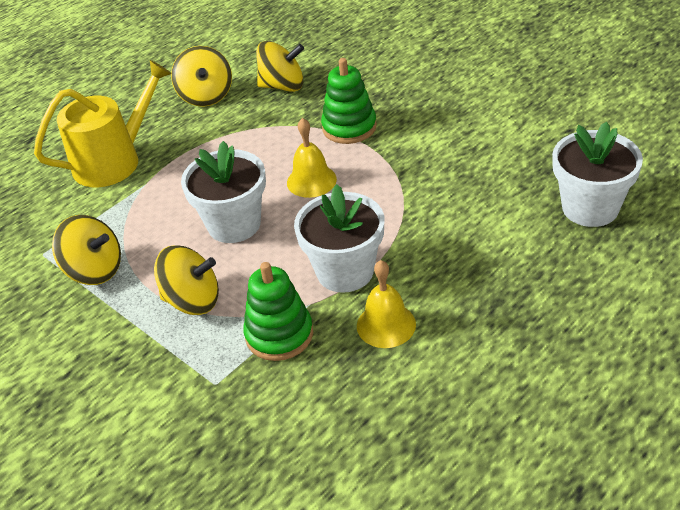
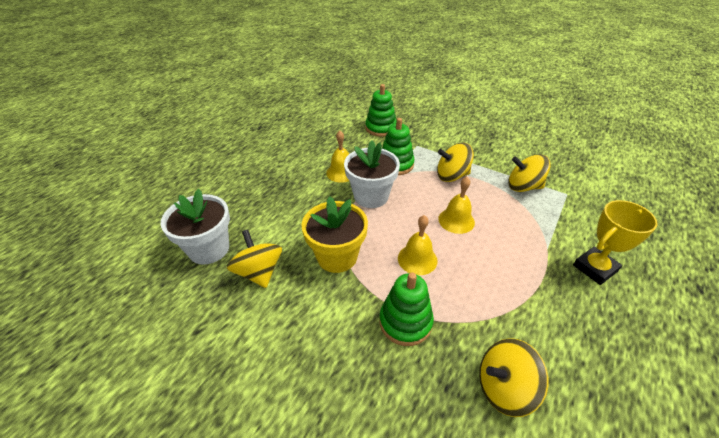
camera: 165 degrees right, 0 degrees up
(114, 161) = (595, 268): yellow watering can -> yellow trophy
(206, 96) = (582, 364): yellow spinning top -> yellow spinning top (259, 272)
(234, 224) = (456, 220): white flower pot -> yellow bell
(271, 450) = (381, 128): none -> green stacking toy
(412, 189) = (337, 256): none -> yellow flower pot

